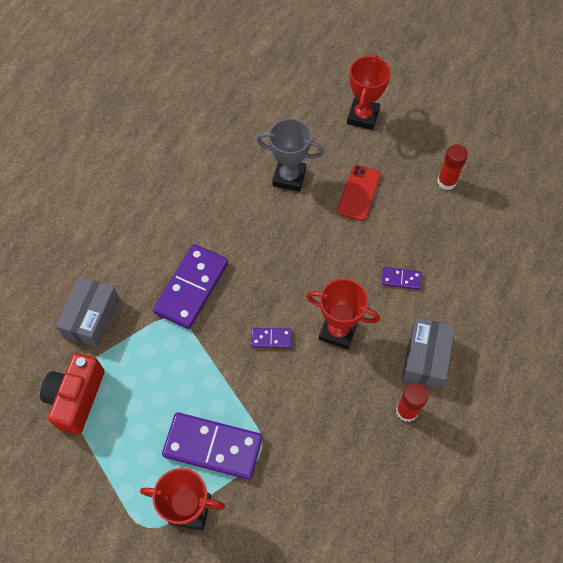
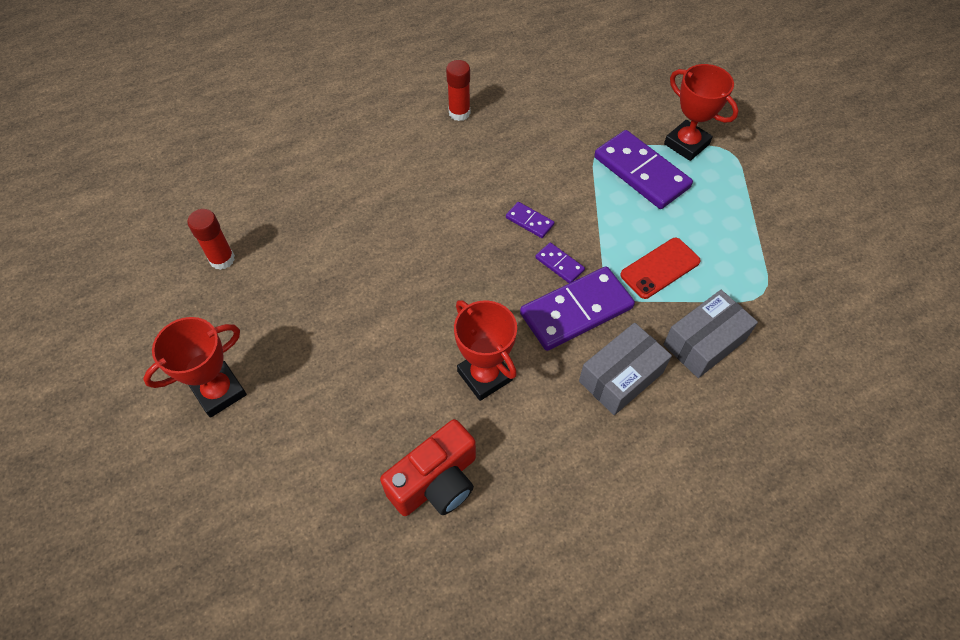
camera: 145 degrees left, 5 degrees down
(76, 398) = (754, 274): red camera -> red camera (436, 482)
(289, 177) = (376, 369): grey trophy -> none
(338, 331) = (462, 194): red trophy -> red trophy (484, 376)
(359, 193) = (319, 303): red phone -> red phone (660, 268)
(401, 279) = (365, 201): purple domino -> purple domino (559, 264)
(425, 358) = (408, 136): grey box -> grey box (621, 376)

